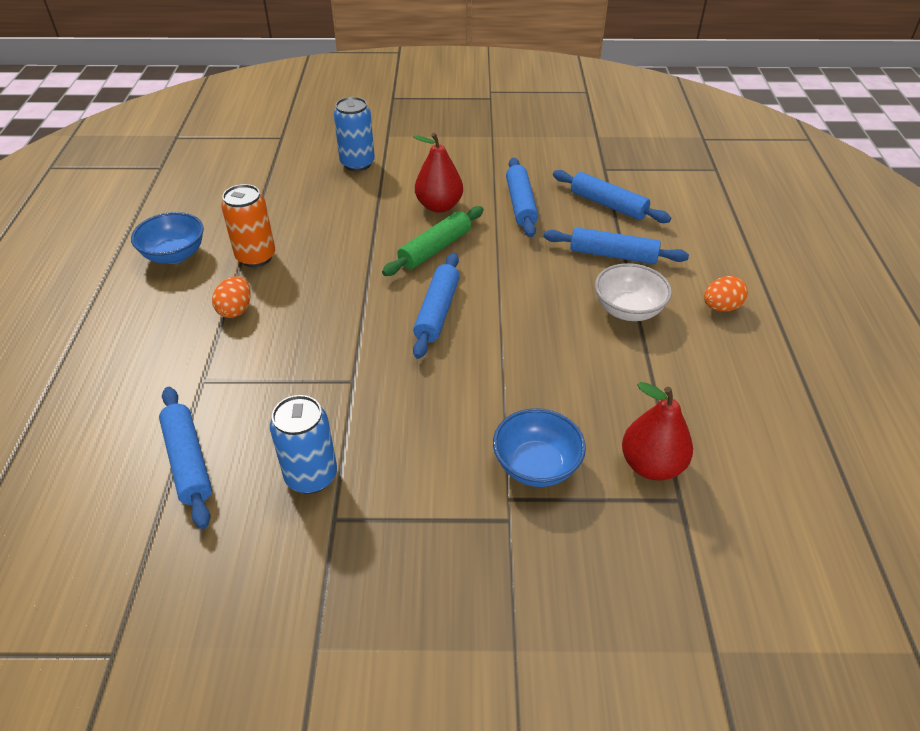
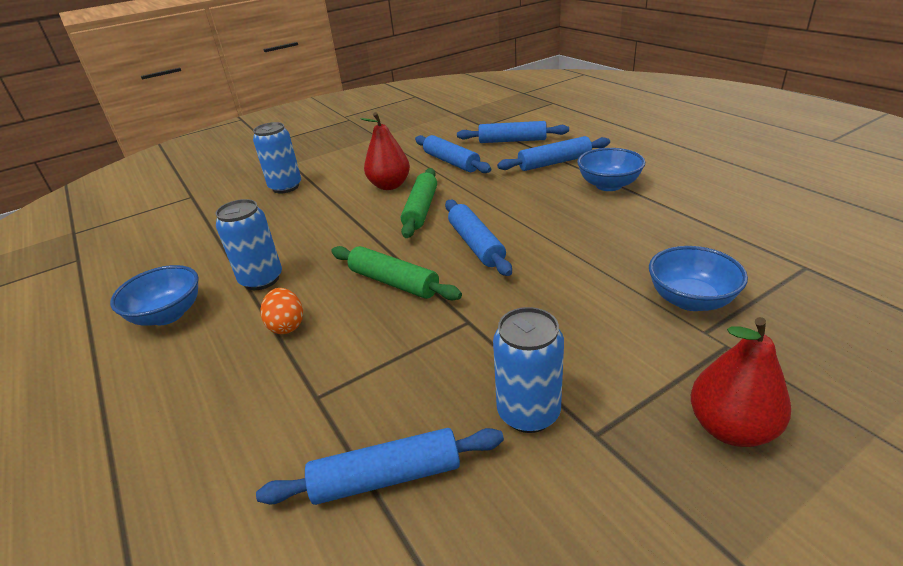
camera: 30 degrees left, 10 degrees down
(188, 461) = (386, 477): blue rolling pin -> blue rolling pin turned 45 degrees counterclockwise
(256, 257) = (261, 279): orange can -> blue can
(339, 313) = (394, 282): none -> green rolling pin
(628, 310) = (608, 185): white bowl -> blue bowl
(651, 465) = (758, 258): red pear -> red pear (730, 428)
(721, 307) = (660, 160): orange egg -> none

